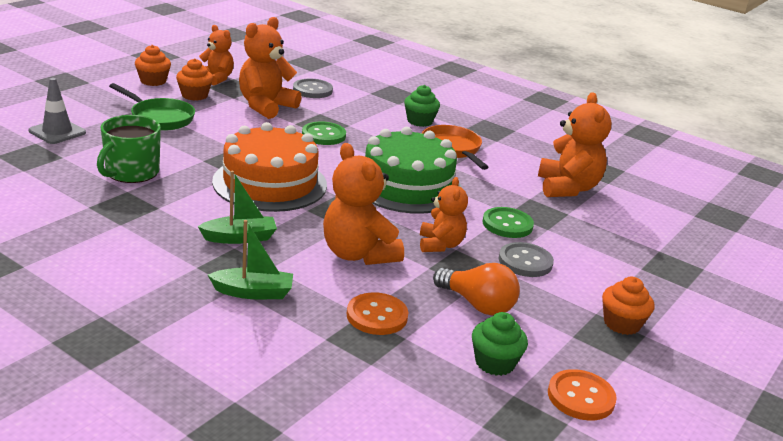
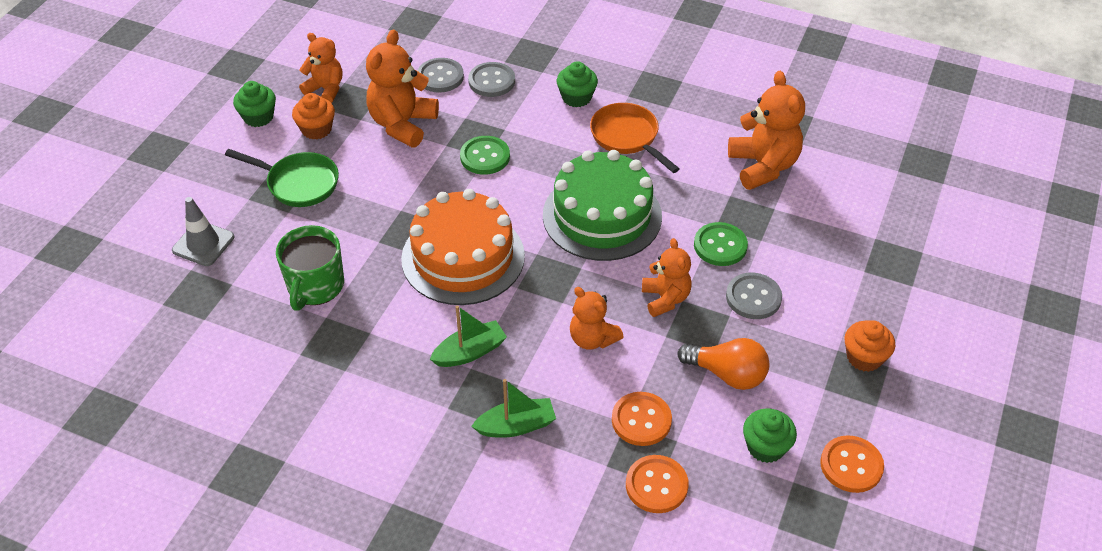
camera: 10 degrees left, 20 degrees up
(153, 81) = (258, 117): orange cupcake -> green cupcake
(353, 100) = (491, 81): none -> grey button
(358, 254) = (592, 339): orange teddy bear -> orange teddy bear, size x0.63
(368, 364) = (656, 485): none -> orange button

